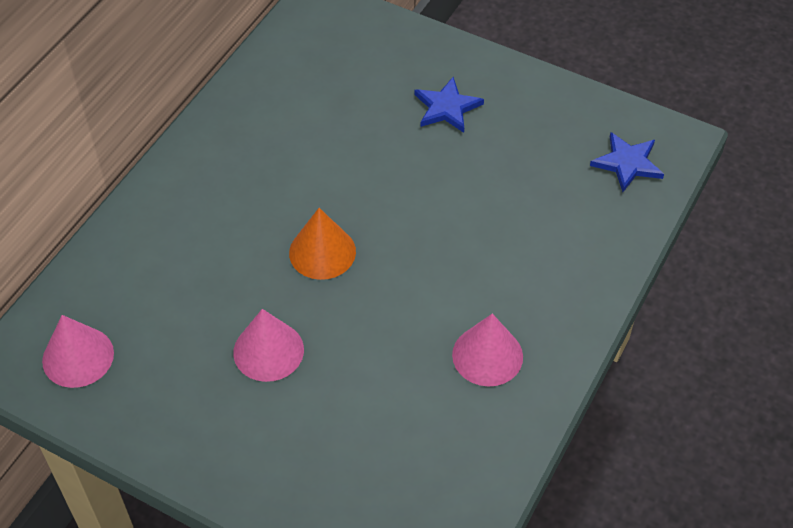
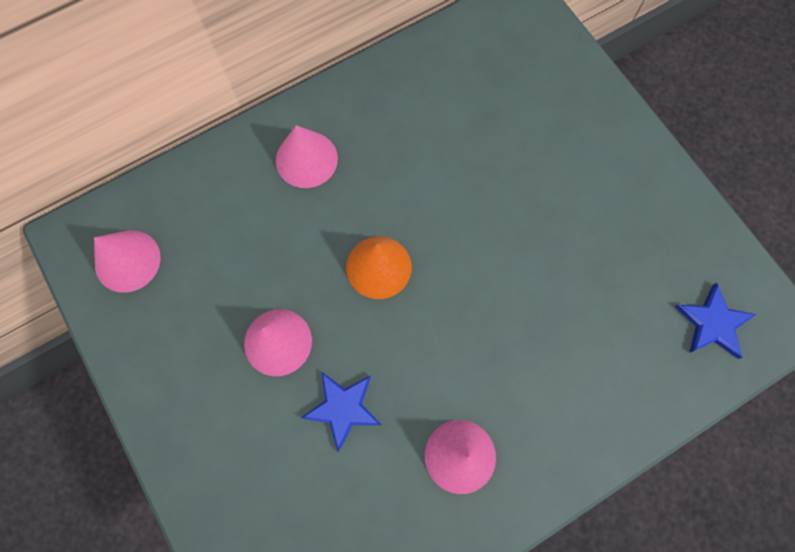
camera: 30 degrees right, 20 degrees up
(199, 201) = (306, 159): none -> pink cone
(447, 107) = (575, 173): blue star -> blue star (343, 408)

